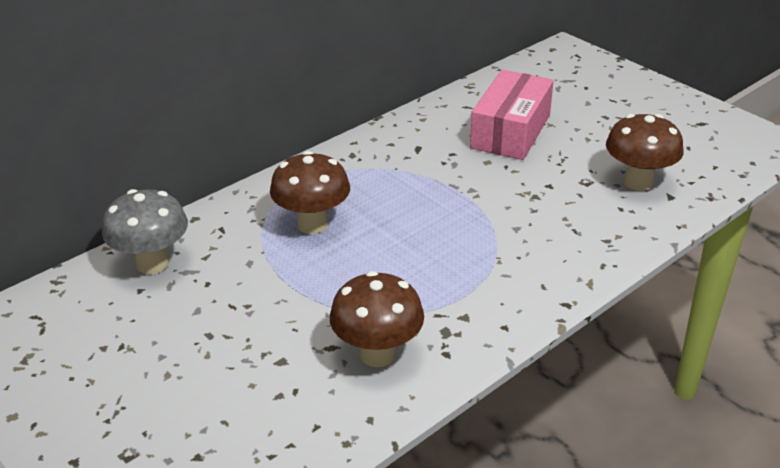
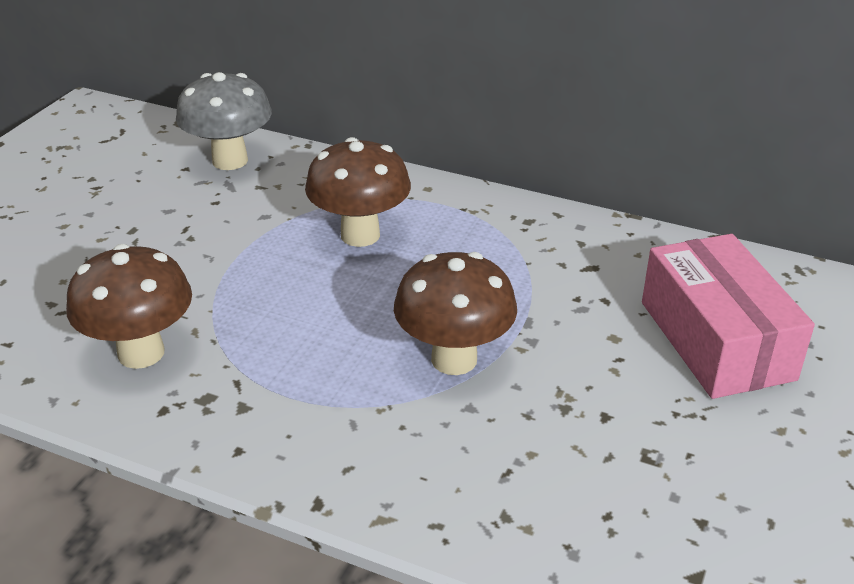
camera: 65 degrees right, 0 degrees up
(510, 131) = (716, 340): pink box -> pink box turned 75 degrees clockwise
(638, 182) = (702, 522): brown mushroom -> brown mushroom (454, 359)

